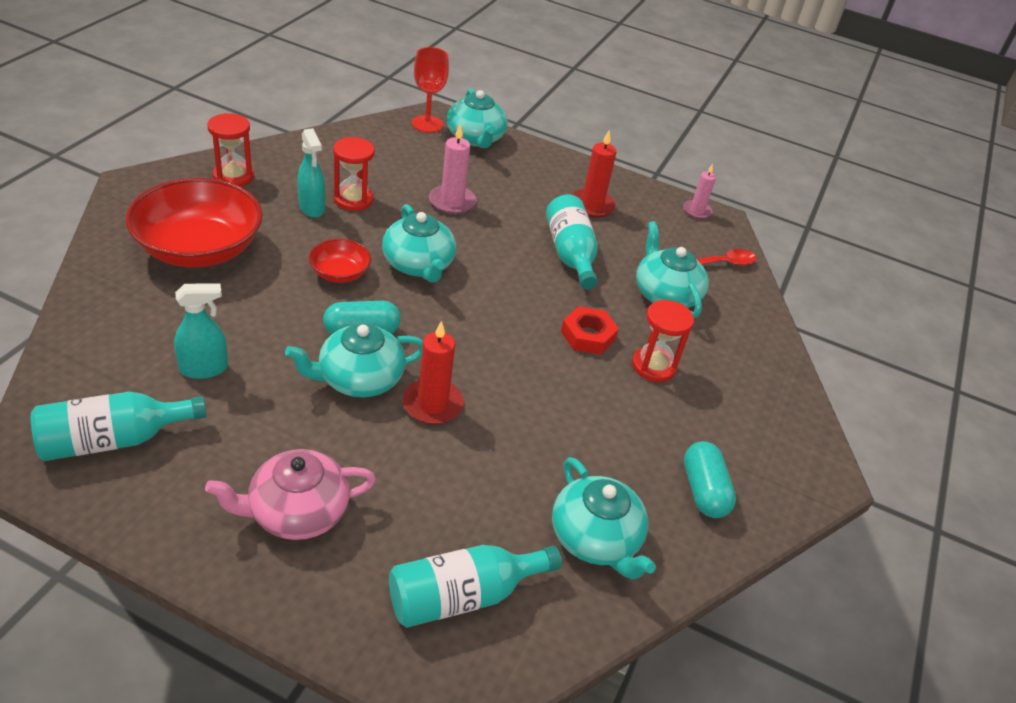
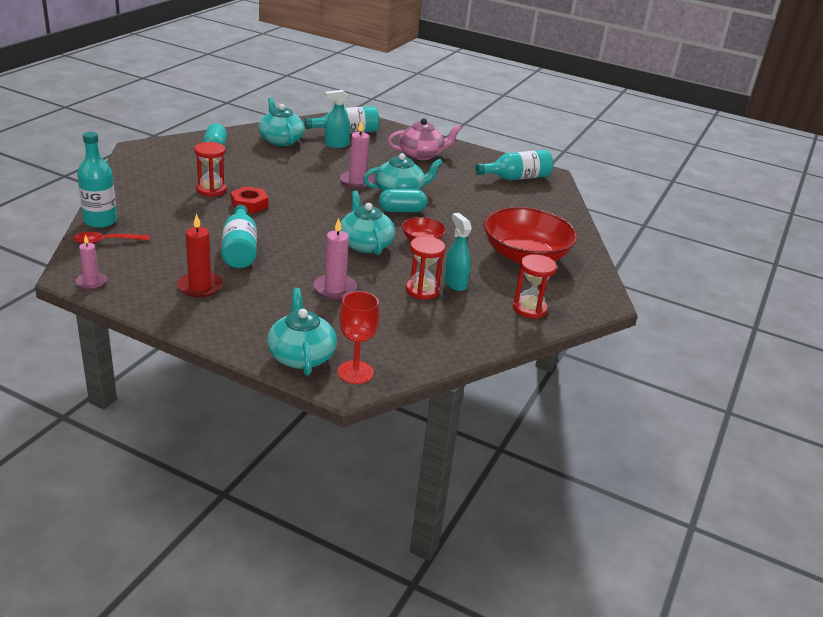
camera: 175 degrees left, 10 degrees down
(204, 369) = (488, 199): turquoise spray bottle -> turquoise spray bottle (336, 145)
(432, 404) = (357, 181): red candle -> pink candle
(665, 294) = (174, 223): turquoise teapot -> none
(752, 296) = (100, 221): none -> turquoise bottle

